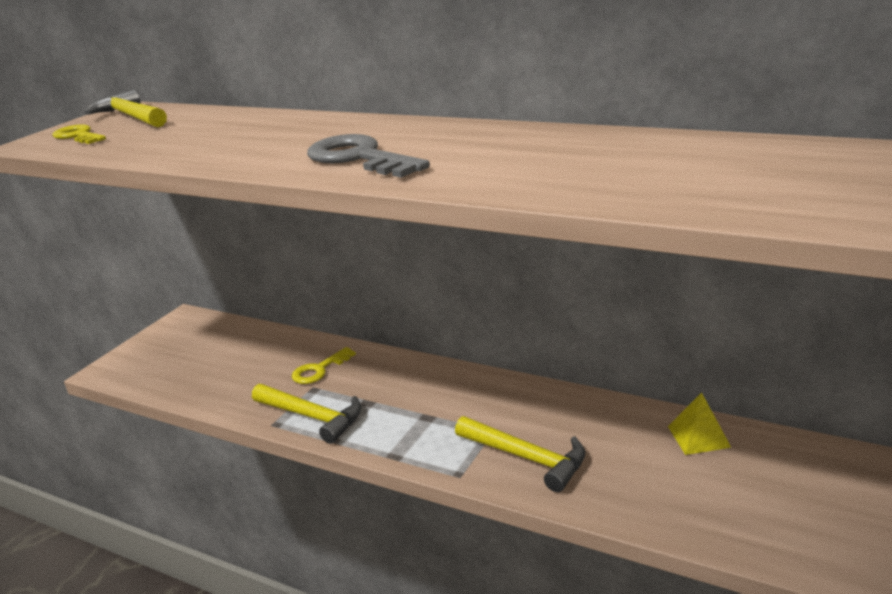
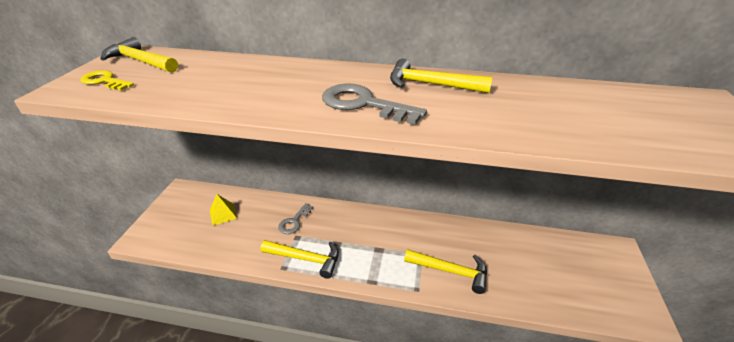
camera: 20 degrees left, 10 degrees up
(319, 370) = (294, 221): yellow key -> grey key
(475, 138) = (431, 84): none -> yellow hammer
(698, 436) = (533, 243): yellow pyramid -> yellow pyramid (223, 214)

